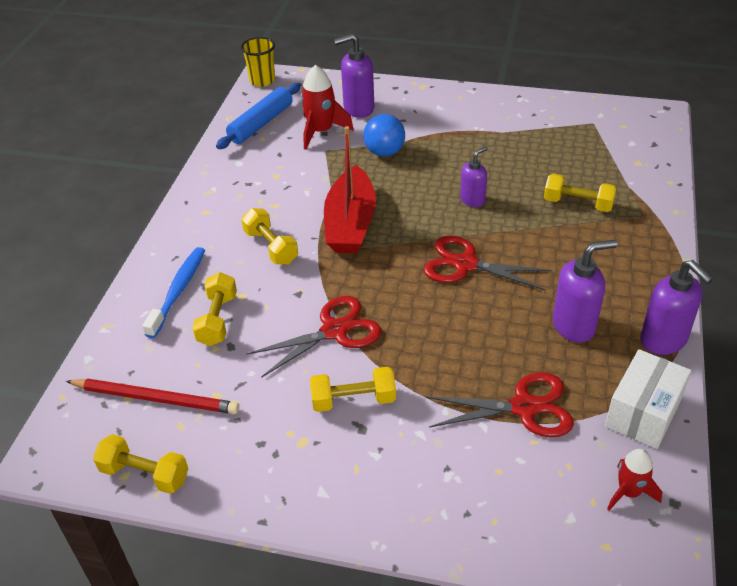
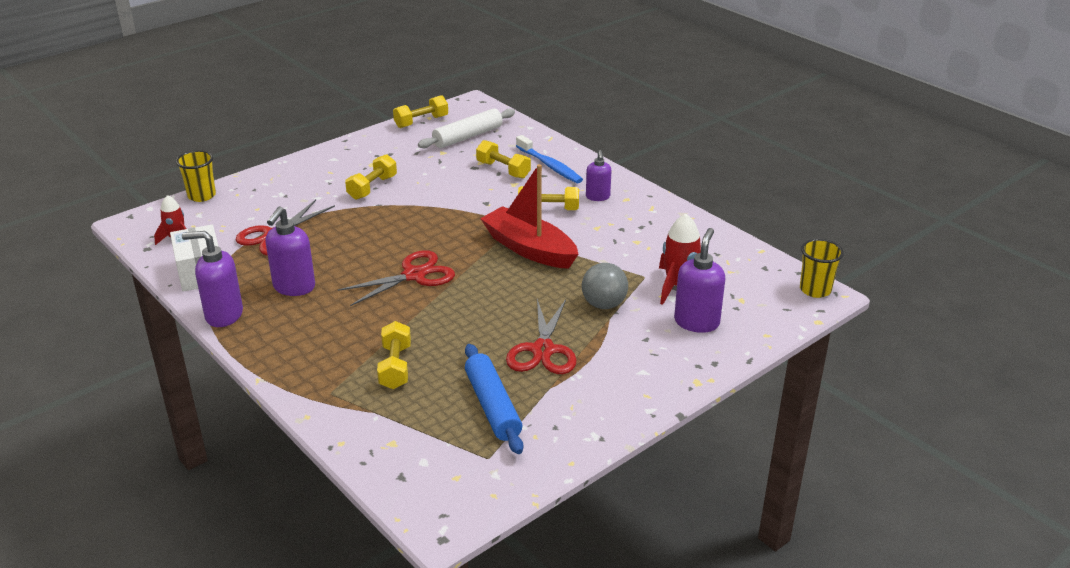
camera: 125 degrees right, 10 degrees down
(156, 398) = (467, 136): red pencil -> white rolling pin
(261, 123) = (730, 262): blue rolling pin -> blue rolling pin (492, 406)
(334, 331) = (433, 202): red scissors -> red scissors (543, 350)
(384, 152) = (603, 304): blue ball -> grey ball
(472, 200) = (478, 316): purple soap dispenser -> purple soap dispenser (598, 197)
(537, 557) = (202, 196): none -> yellow cup
(578, 204) = (395, 367): yellow dumbbell -> yellow dumbbell turned 60 degrees counterclockwise

